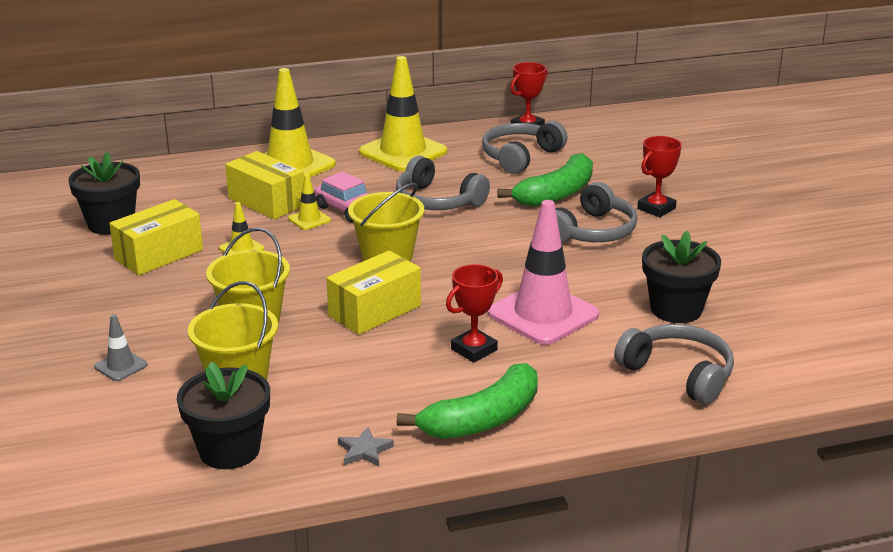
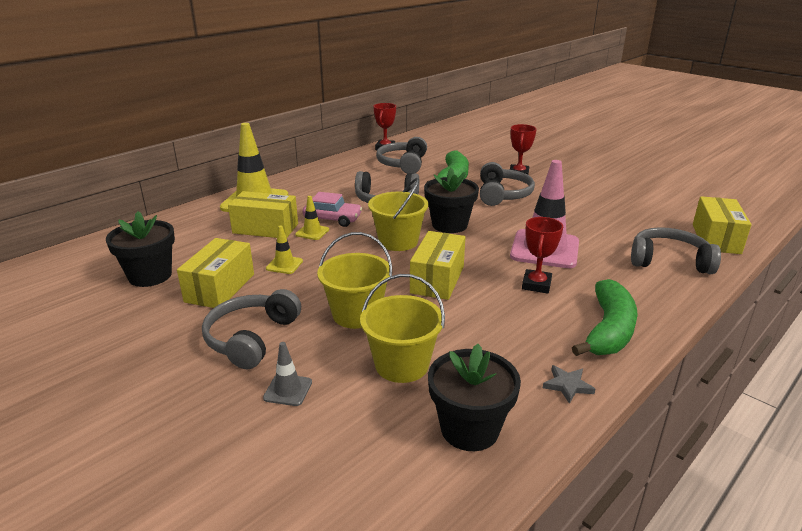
camera: 30 degrees left, 0 degrees up
(137, 311) = (251, 338): none -> grey headphones
(403, 152) = (325, 177): yellow traffic cone -> none
(676, 309) = (611, 224): black flower pot -> black flower pot (449, 225)
(792, 368) = (716, 239): none -> yellow box

